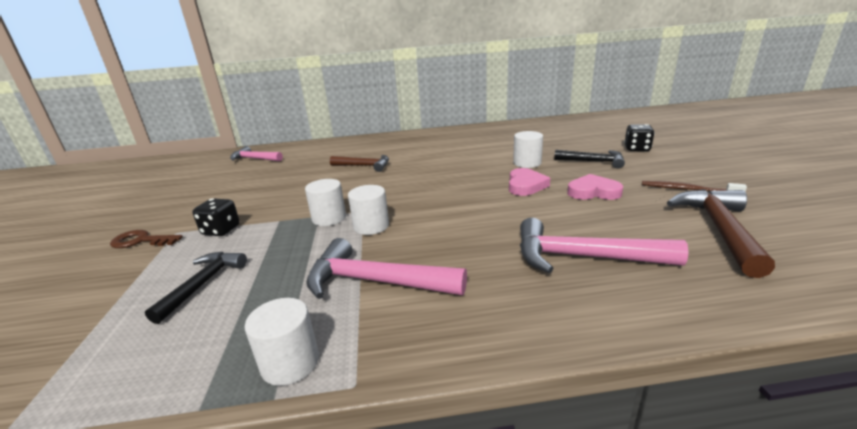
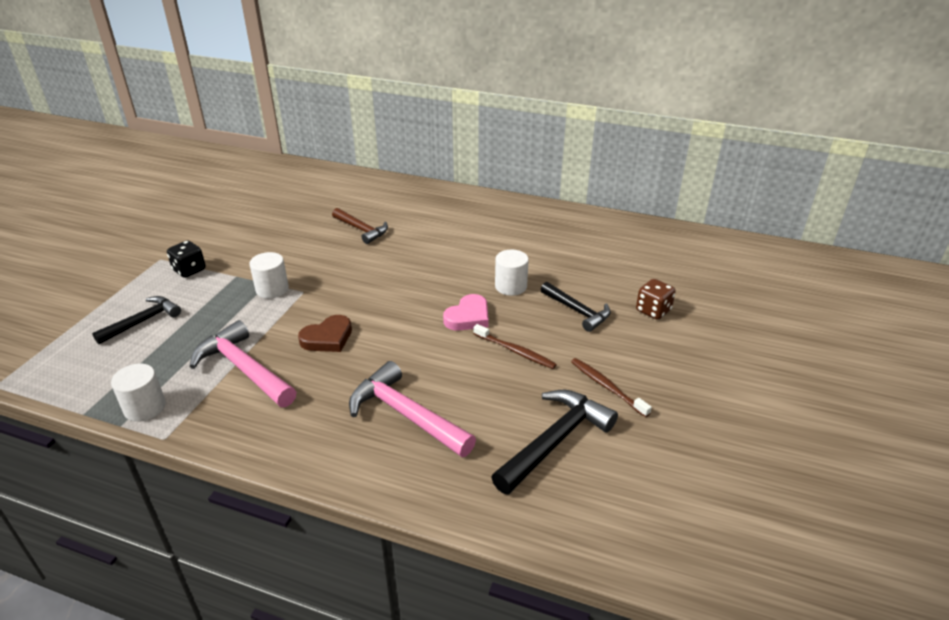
camera: 25 degrees right, 10 degrees up
(141, 241) = (133, 259): brown key -> none
(255, 159) = (281, 180): pink hammer -> none
(371, 226) = (293, 312): white cylinder -> none
(429, 232) = (327, 338): none -> brown heart
(593, 192) = (516, 351): pink heart -> brown toothbrush
(637, 149) = (653, 311): black dice -> brown dice
(720, 230) = (555, 441): brown hammer -> black hammer

